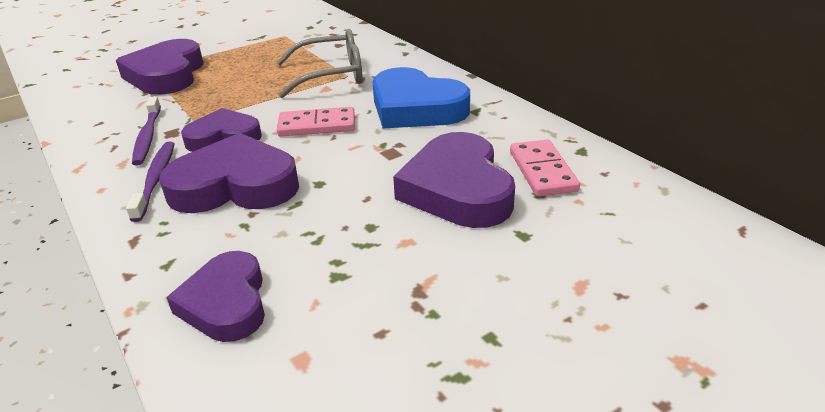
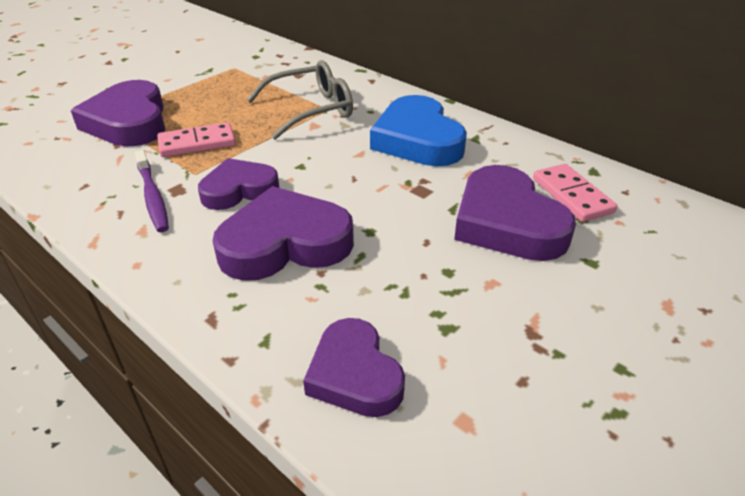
camera: 15 degrees left, 5 degrees up
(155, 180) = (193, 246): purple toothbrush -> none
(317, 125) = (330, 167): pink domino -> pink domino (197, 143)
(416, 108) = (417, 140): blue heart -> blue heart turned 45 degrees clockwise

